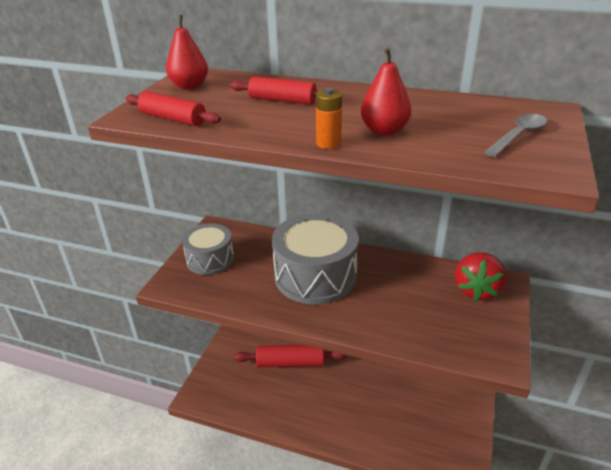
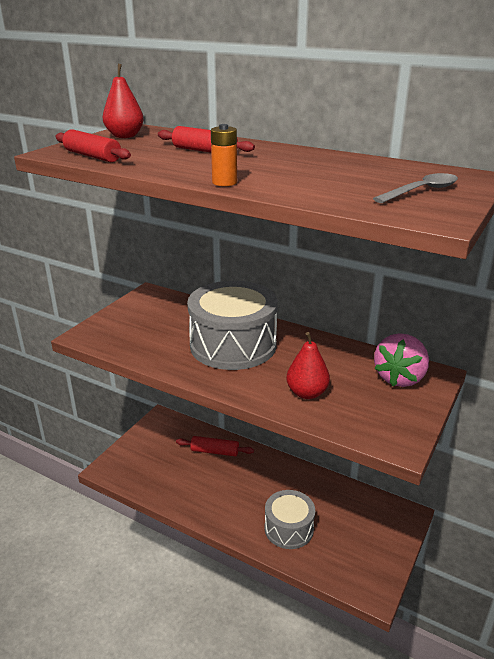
camera: 10 degrees right, 5 degrees down
(210, 259) = (134, 319): grey drum -> grey drum (289, 528)
(290, 362) = (214, 451): red rolling pin -> red rolling pin, size x0.66
(384, 131) = (286, 178): red pear -> red pear (307, 393)
(476, 290) = (399, 378): red strawberry -> pink strawberry

